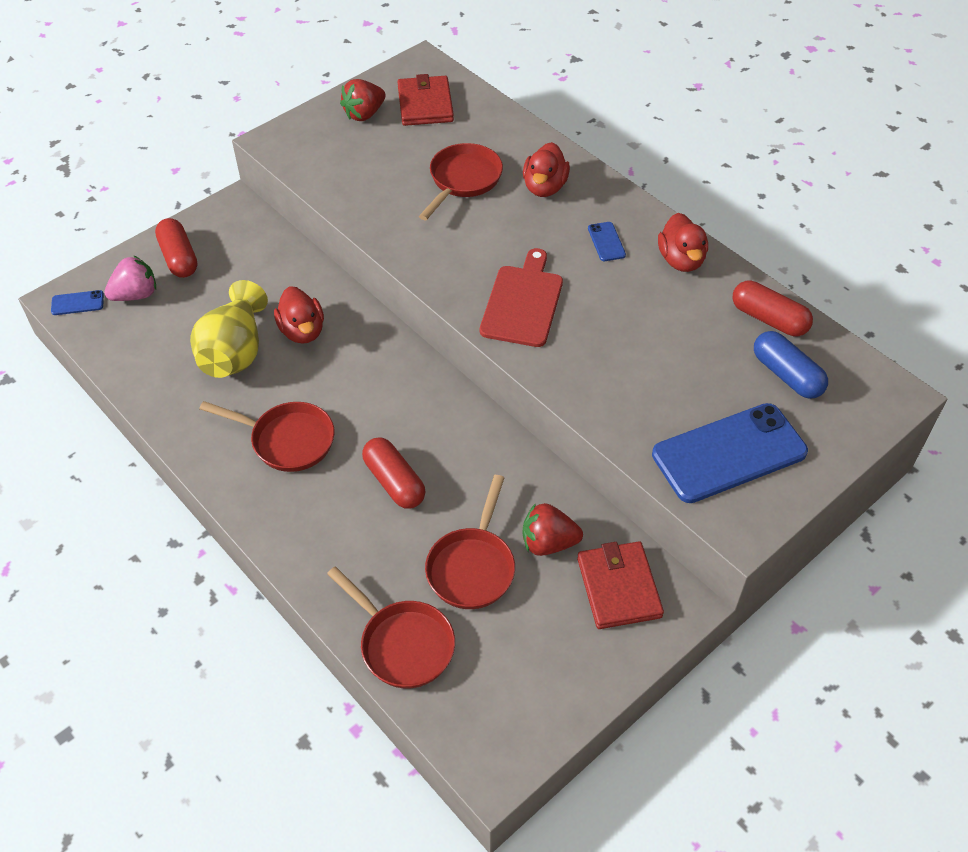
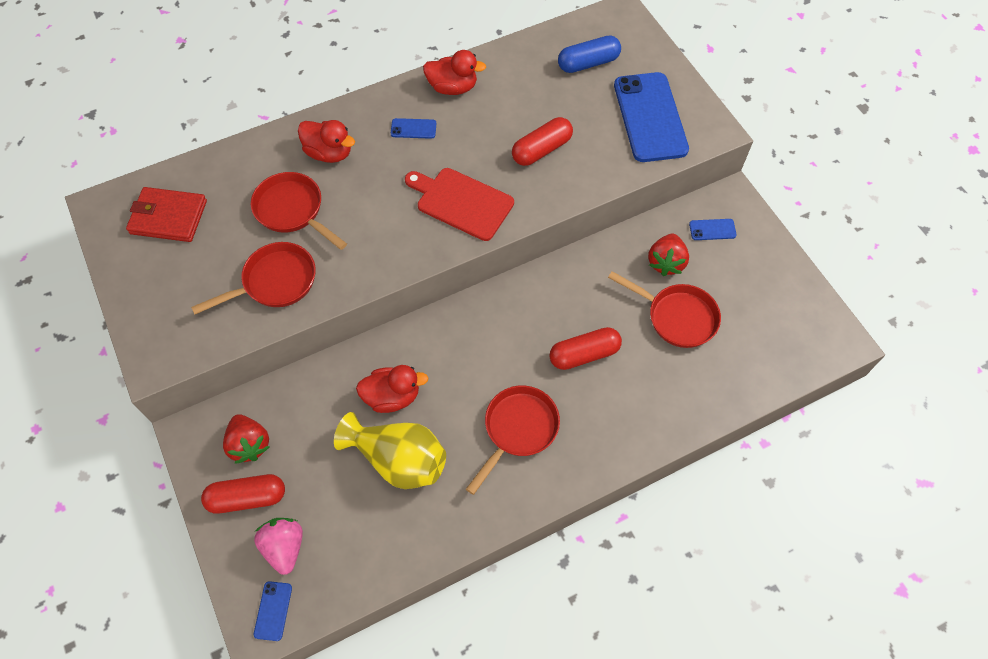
camera: 75 degrees left, 10 degrees up
(364, 114) = (156, 271): red strawberry -> red strawberry (249, 444)
(402, 644) = (735, 378): red pan -> red pan (274, 282)
(619, 587) = (712, 230): red wallet -> blue phone
(769, 319) = (532, 55): red capsule -> red capsule (541, 150)

